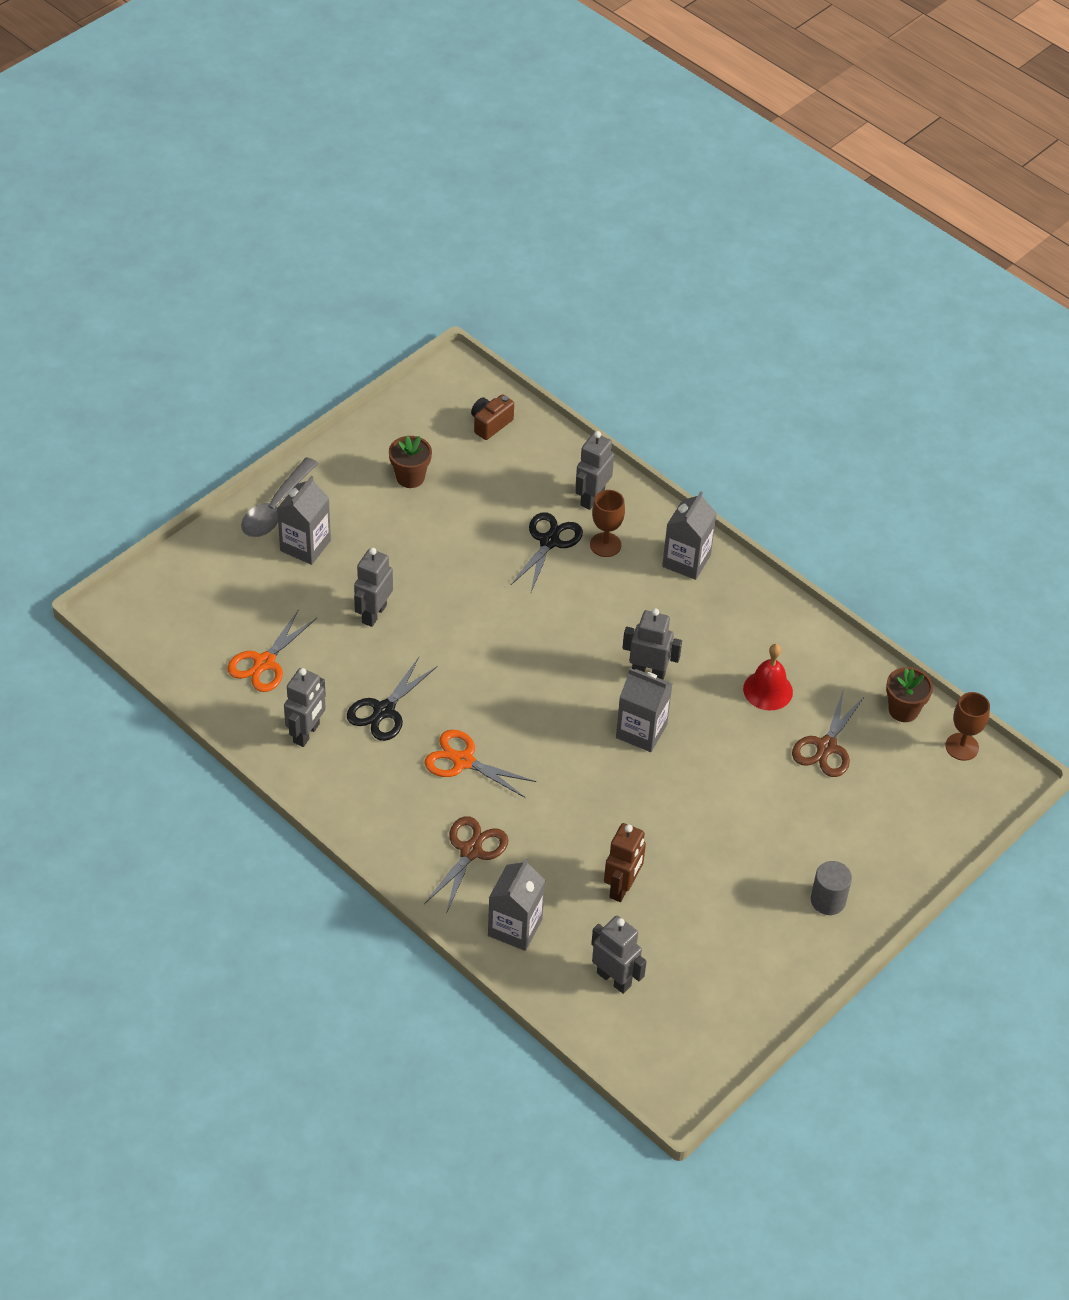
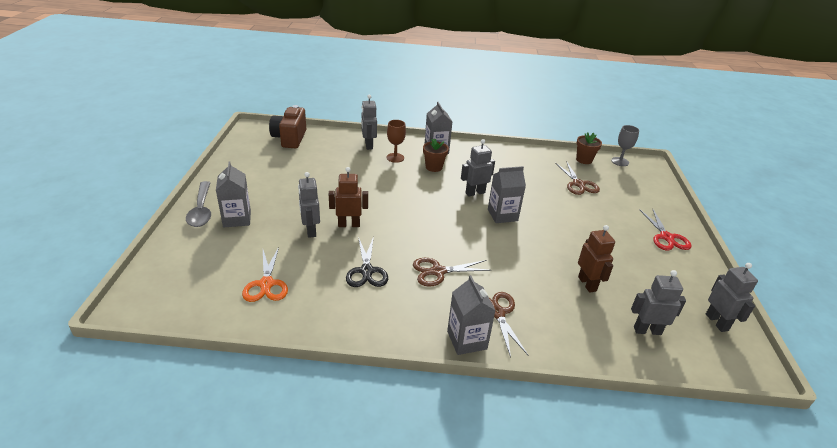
camera: 40 degrees left, 15 degrees down
(307, 733) = (332, 307): grey robot -> grey robot (717, 322)
(410, 477) = (269, 170): brown flower pot -> brown flower pot (434, 167)
(427, 630) = (349, 224): none -> brown robot
(463, 761) = (438, 272): orange scissors -> brown scissors
(490, 424) = (289, 138): brown camera -> brown camera, size x1.69
(515, 927) = (569, 338): grey carton -> grey carton (467, 340)
(549, 541) = (368, 166): black scissors -> none
(768, 690) = (529, 176): red bell -> none
(828, 900) = (666, 237): grey cylinder -> red scissors
(962, 747) = (620, 161): brown goblet -> grey goblet

